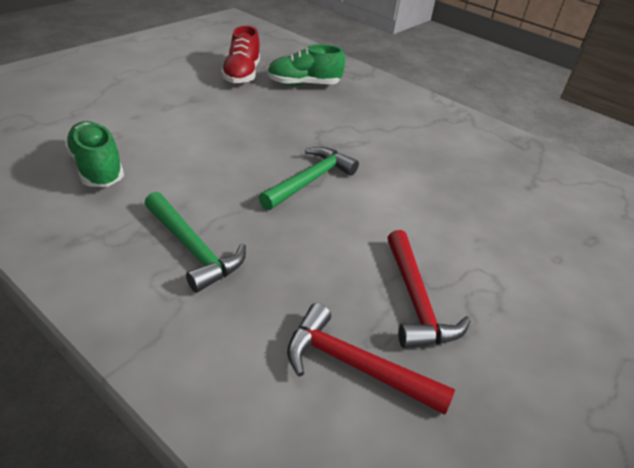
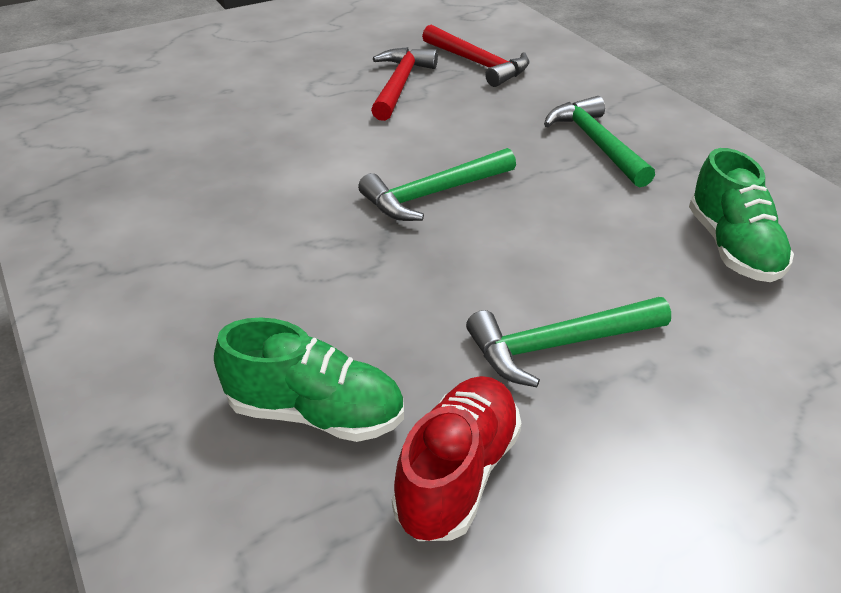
camera: 155 degrees left, 0 degrees up
(209, 112) = (558, 345): none -> green hammer

